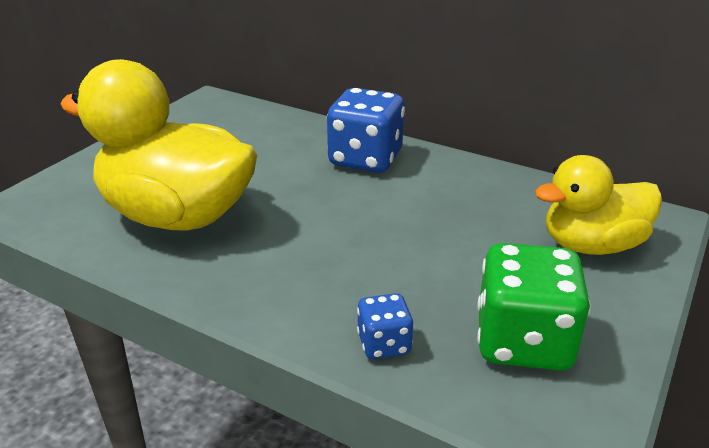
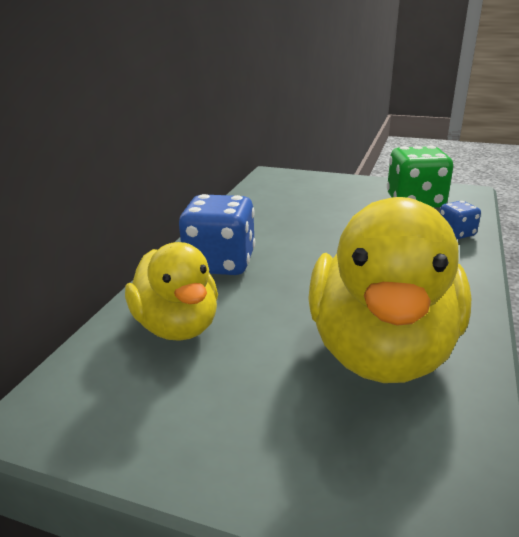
camera: 100 degrees left, 5 degrees down
(591, 245) = (311, 188): yellow duck -> yellow duck (177, 326)

